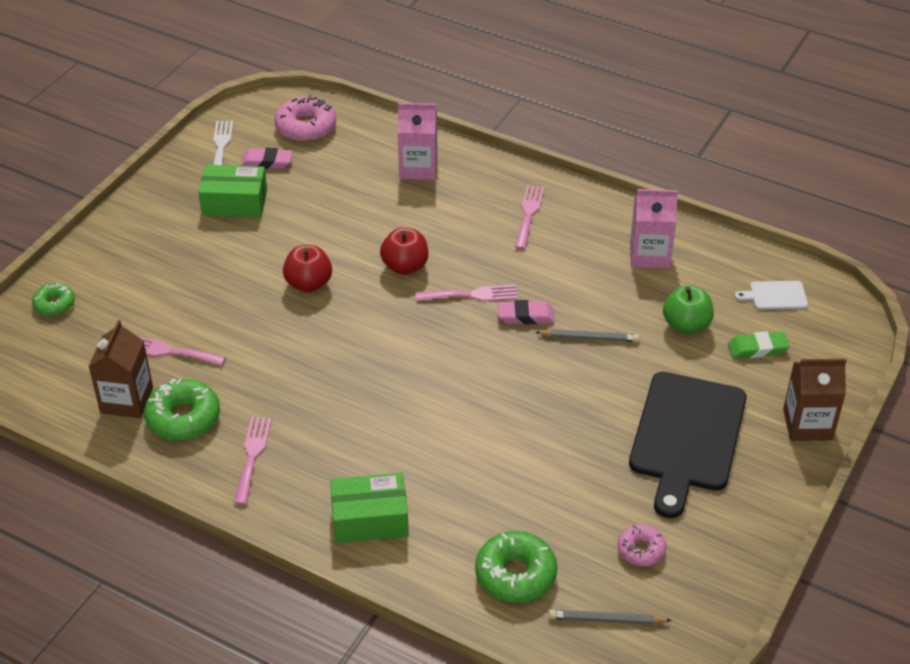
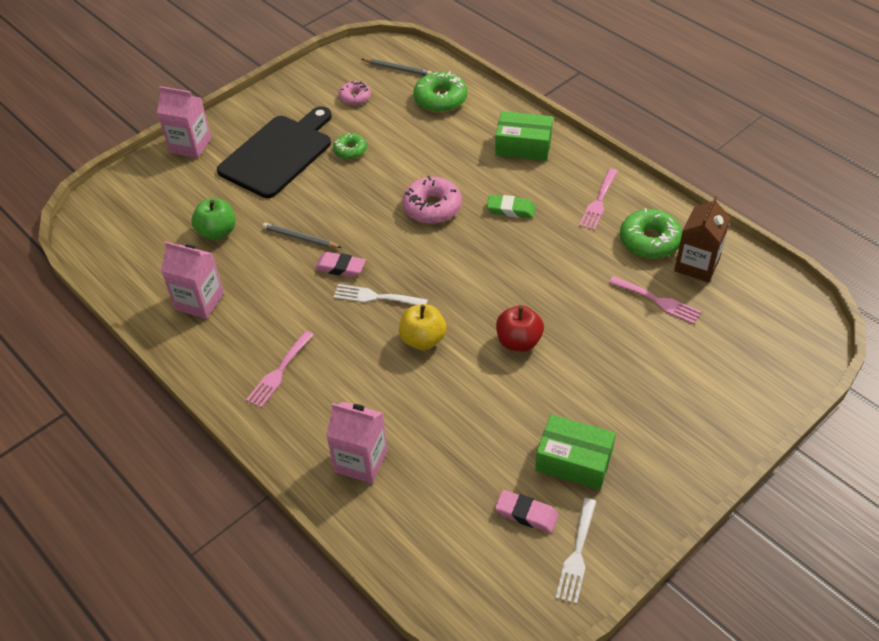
camera: 160 degrees left, 5 degrees up
(54, 304) = (768, 374): green donut -> green donut (350, 150)
(306, 127) = (467, 562): pink donut -> pink donut (432, 207)
(405, 266) = (423, 340): red apple -> yellow apple
(471, 295) = (376, 297): pink fork -> white fork
(757, 348) = (179, 202): green eraser -> green eraser (511, 209)
(775, 296) = (128, 241): white cutting board -> none
(807, 424) = (190, 145): brown carton -> pink carton

